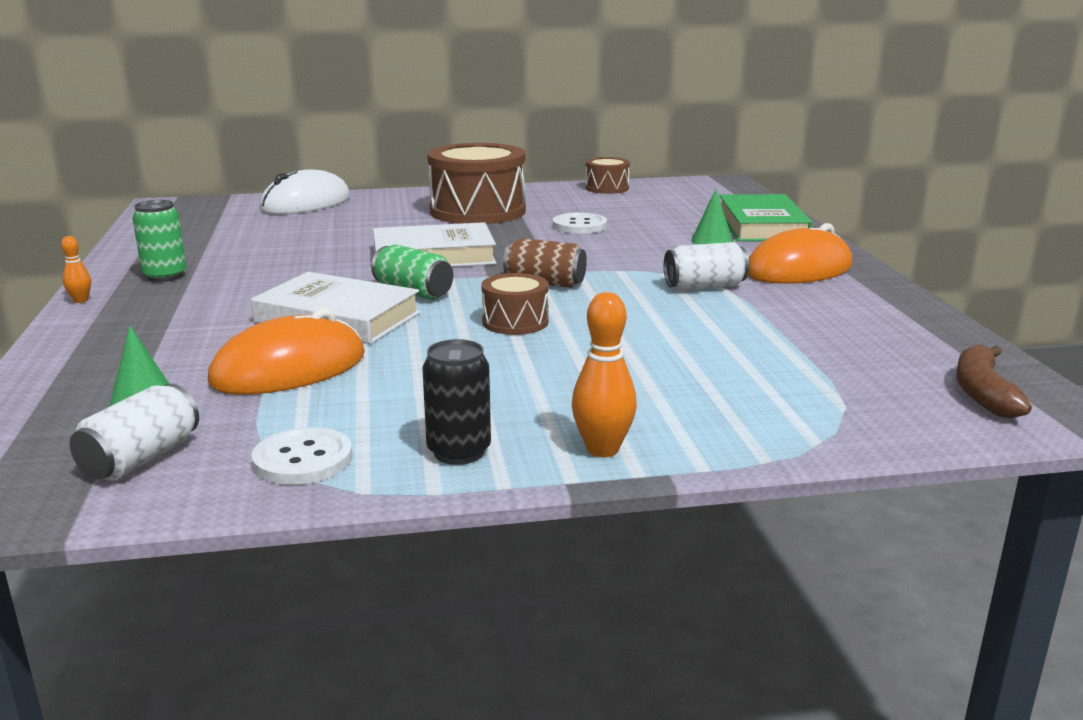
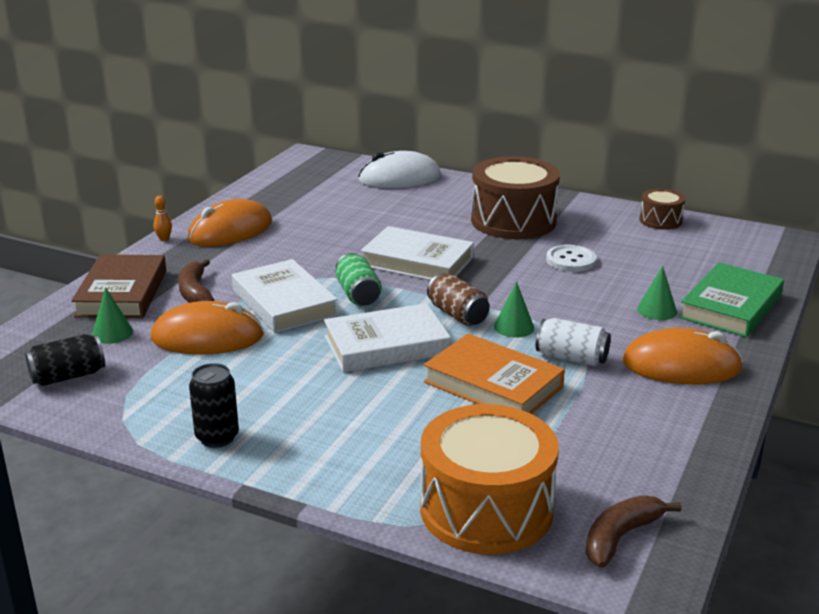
camera: 35 degrees right, 5 degrees up
(96, 360) = (122, 293): none -> brown book
(141, 459) = (68, 376): white can -> black can
(165, 276) = (230, 231): green can -> orange mouse
(206, 335) = (195, 293): none -> brown banana
(303, 459) = (137, 408): white button -> none
(515, 322) = (386, 345): brown drum -> white book
(602, 449) = (295, 470): orange bowling pin -> none
(614, 279) = (514, 327): none -> green cone
(672, 322) = (493, 384): none -> orange book
(844, 413) = (486, 509): none -> orange drum

